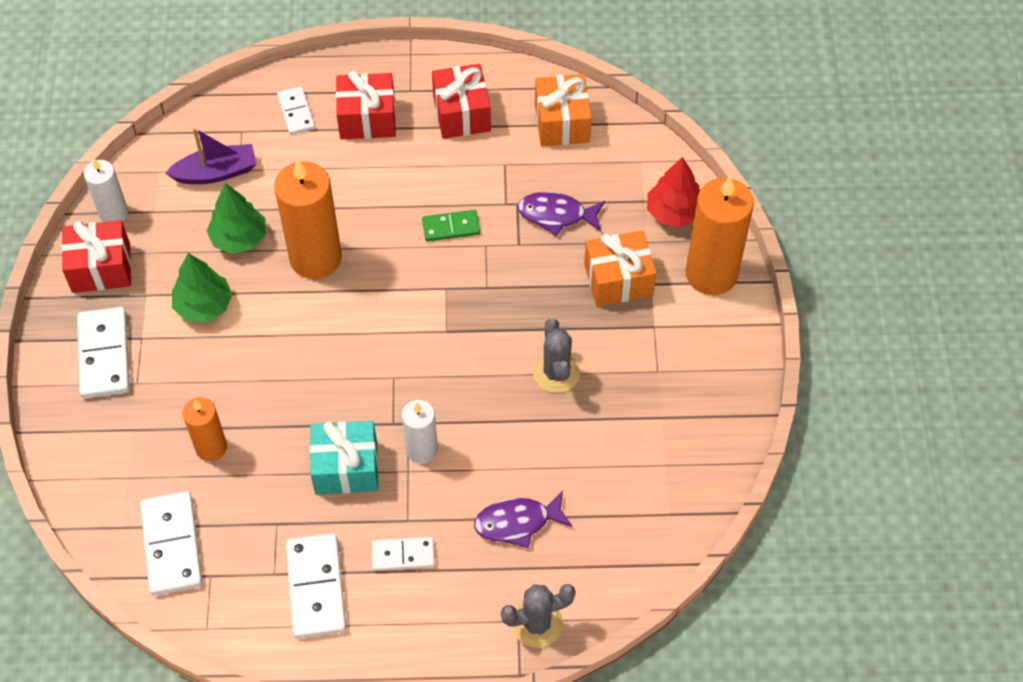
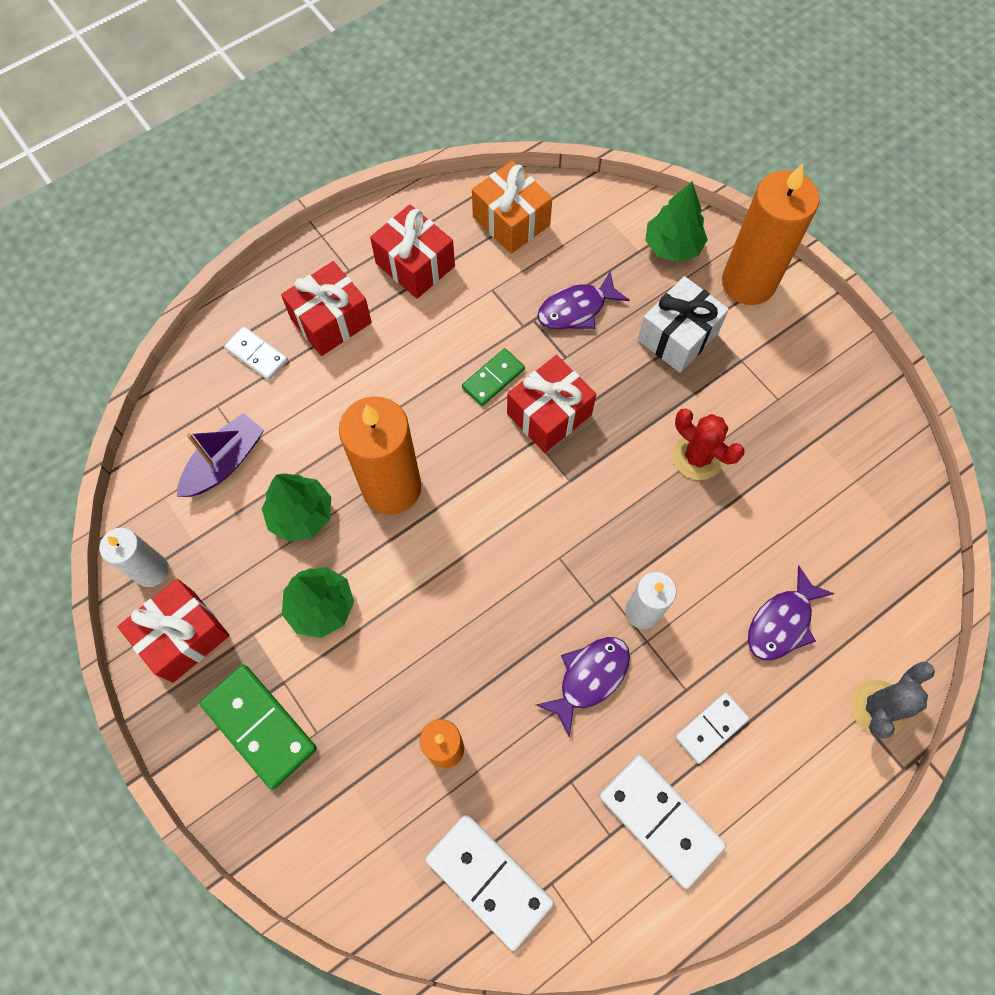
camera: 35 degrees left, 10 degrees up
(104, 355) = (259, 726): white domino -> green domino
(346, 467) = (589, 678): turquoise gift -> purple fish
(471, 276) = (549, 414): none -> red gift
(556, 373) = (697, 457): grey cactus -> red cactus
(618, 280) = (677, 336): orange gift -> white gift
(674, 212) = (672, 246): red tree -> green tree

